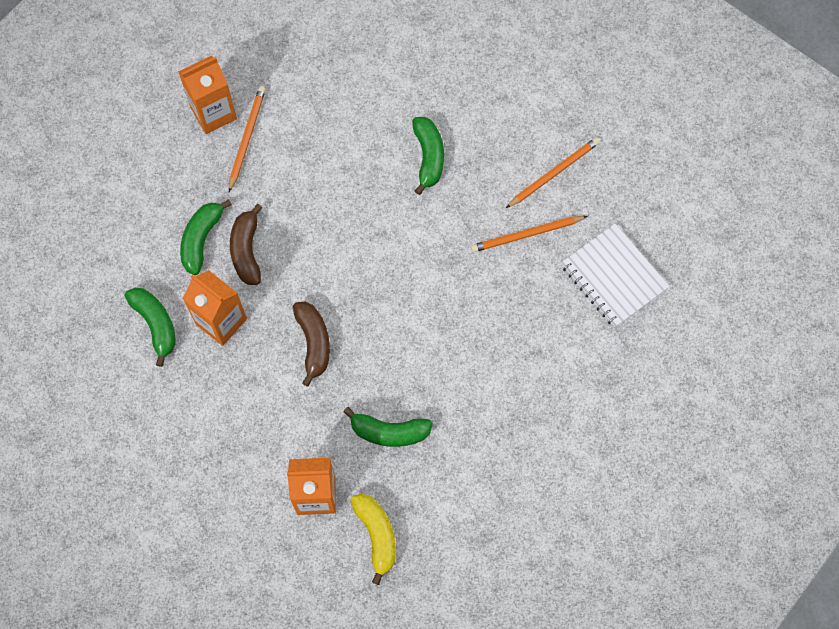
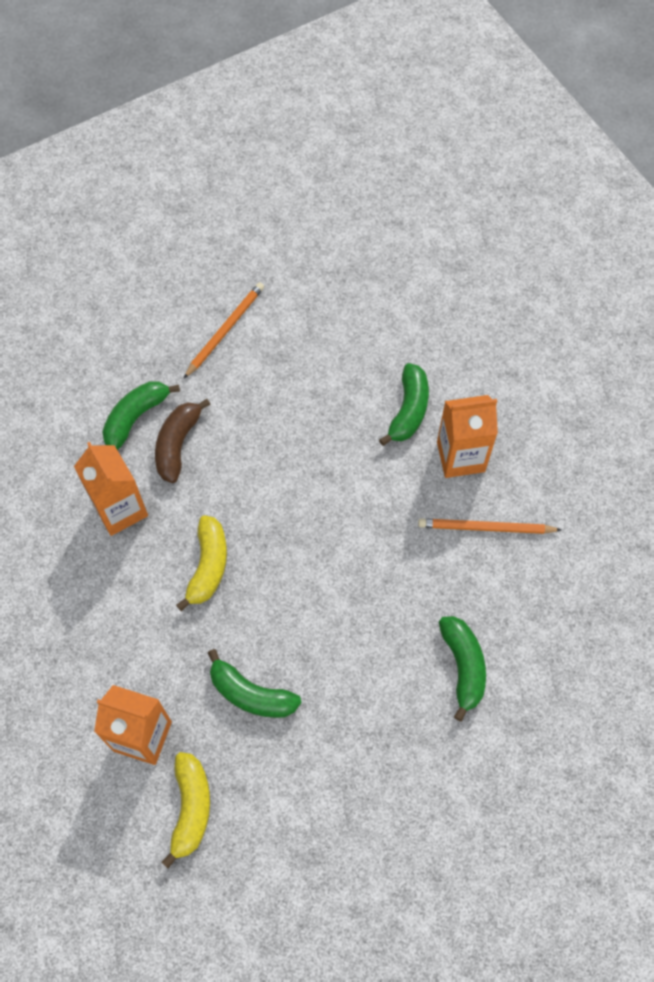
camera: 20 degrees right, 5 degrees down
(156, 324) = (52, 489): green banana -> green banana (463, 666)
(213, 113) = (201, 295): orange carton -> orange carton (460, 456)
(314, 342) = (208, 566): brown banana -> yellow banana
(554, 173) = (540, 471): orange pencil -> none
(613, 277) = (568, 607): white notebook -> none

